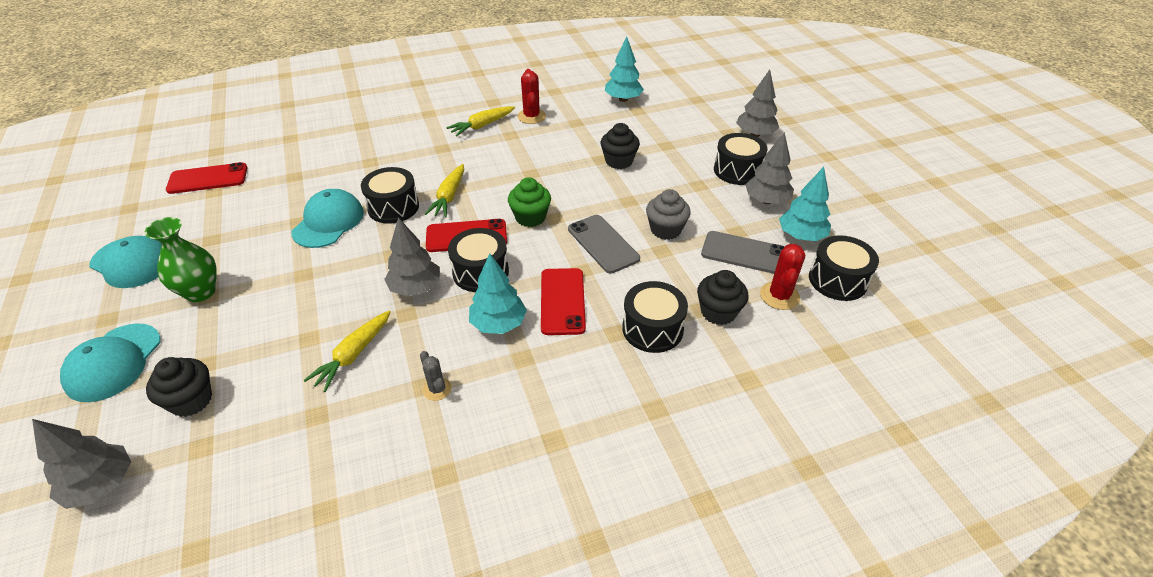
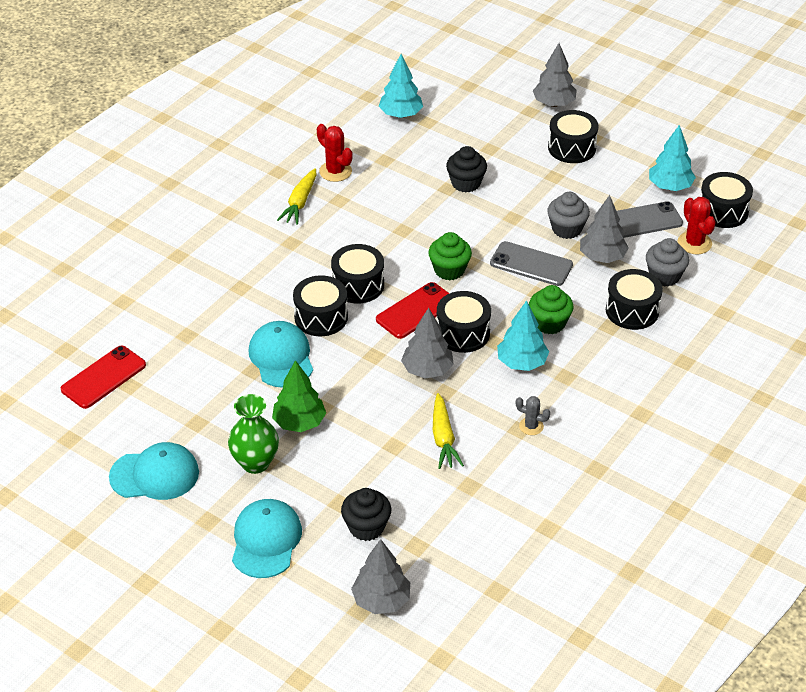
camera: 35 degrees left, 0 degrees up
(113, 362) = (266, 540): turquoise cap -> turquoise cap turned 150 degrees counterclockwise
(271, 278) = (299, 423): none -> green tree
(449, 197) = (358, 285): yellow carrot -> black drum
(562, 301) = (549, 323): red phone -> green cupcake
(718, 312) = (664, 276): black cupcake -> grey cupcake
(766, 201) = (619, 166): grey tree -> grey tree (602, 257)

